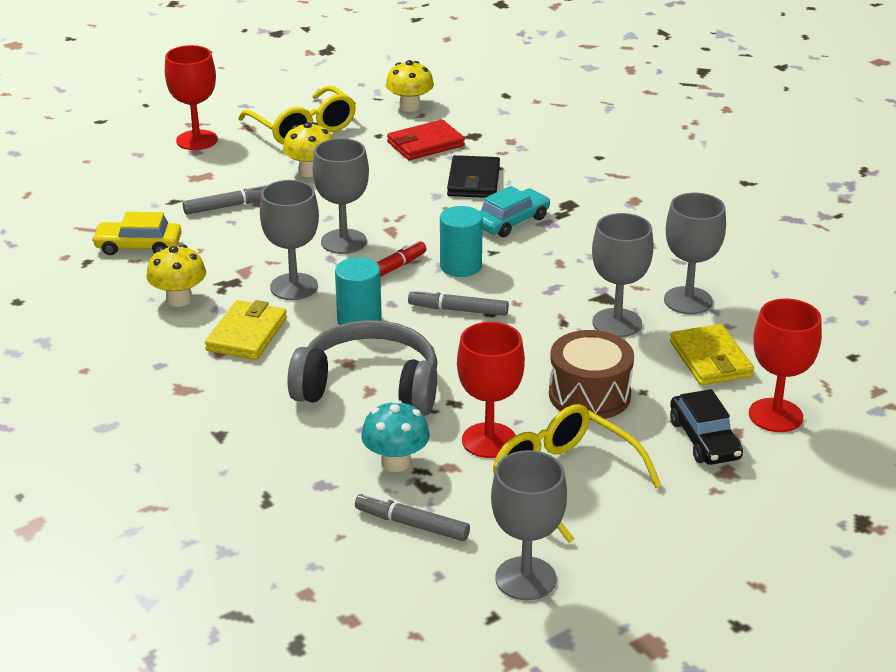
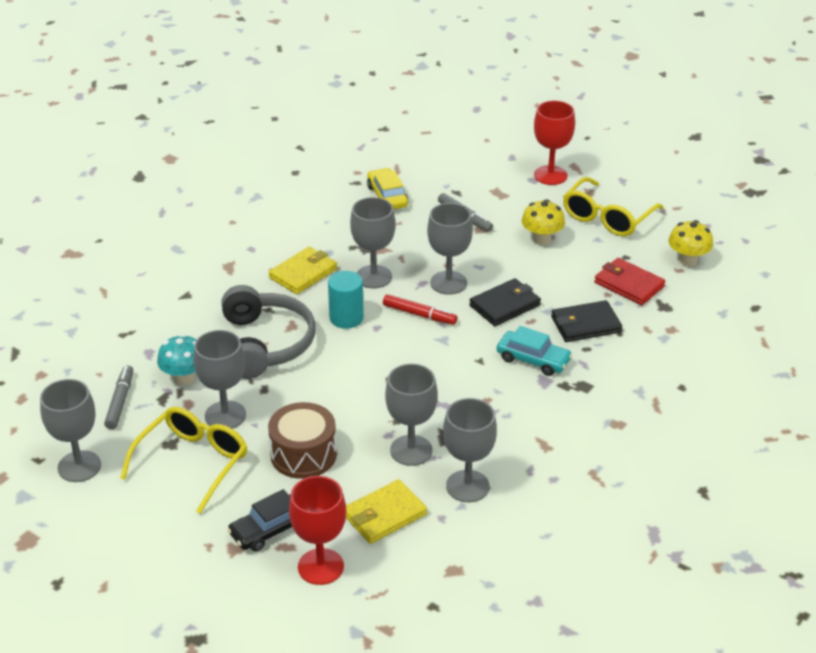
camera: 70 degrees right, 5 degrees up
(179, 299) = (331, 233): yellow mushroom -> none
(247, 334) = (303, 273): yellow wallet -> yellow wallet turned 45 degrees counterclockwise
(409, 217) = (505, 305): none -> black wallet
(458, 310) = (385, 362): grey marker -> none
(460, 266) = (448, 348): turquoise cylinder -> none
(489, 440) = (225, 415): red goblet -> grey goblet

